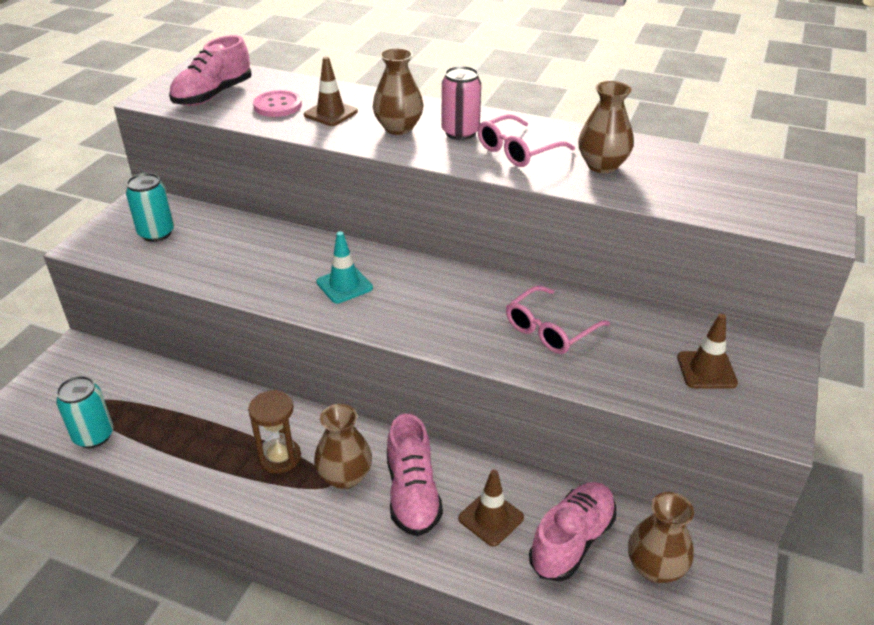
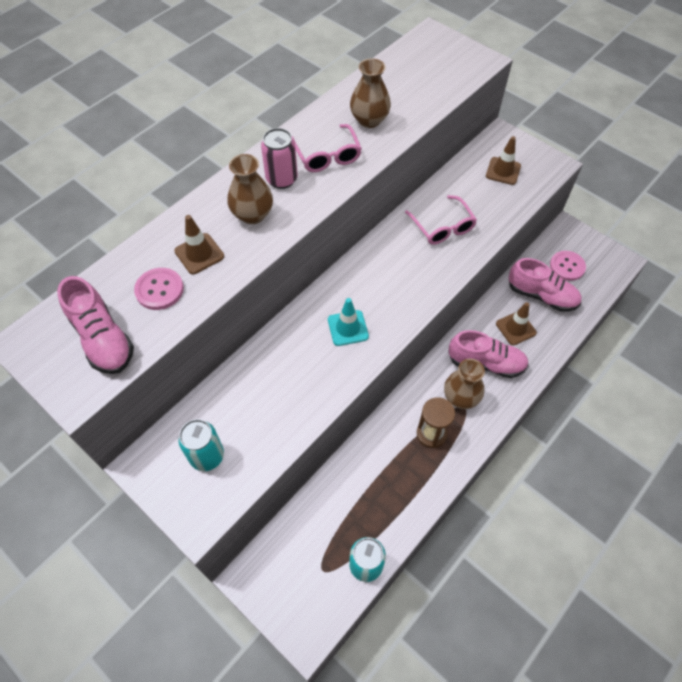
camera: 70 degrees left, 20 degrees up
(572, 541) = (541, 295): pink shoe -> pink shoe turned 150 degrees clockwise
(655, 567) = (567, 266): brown vase -> pink button

